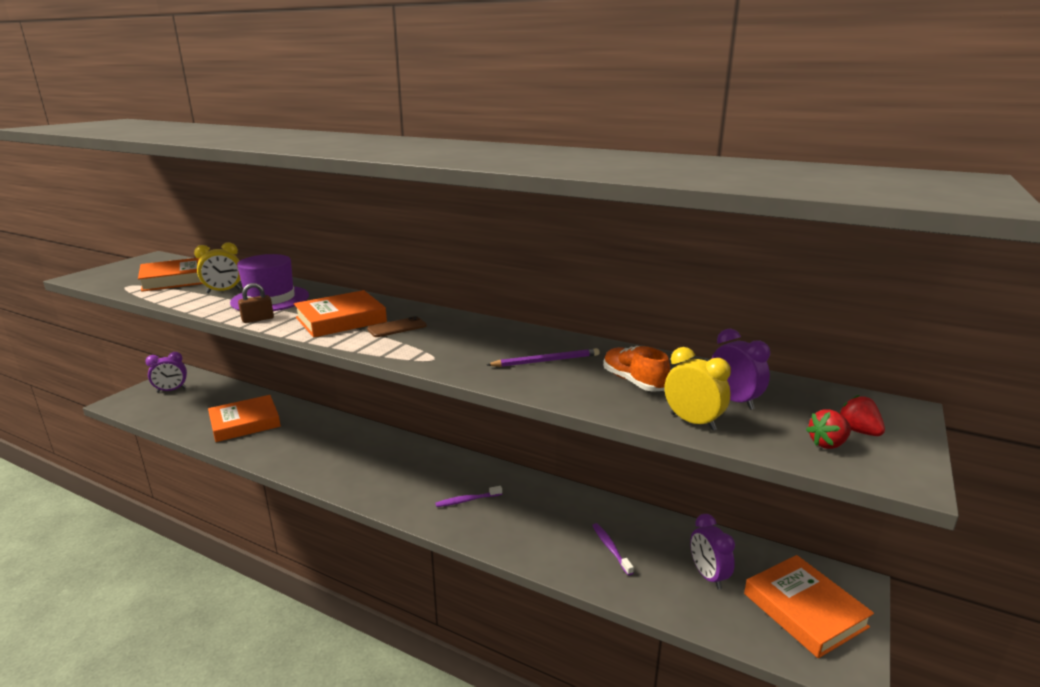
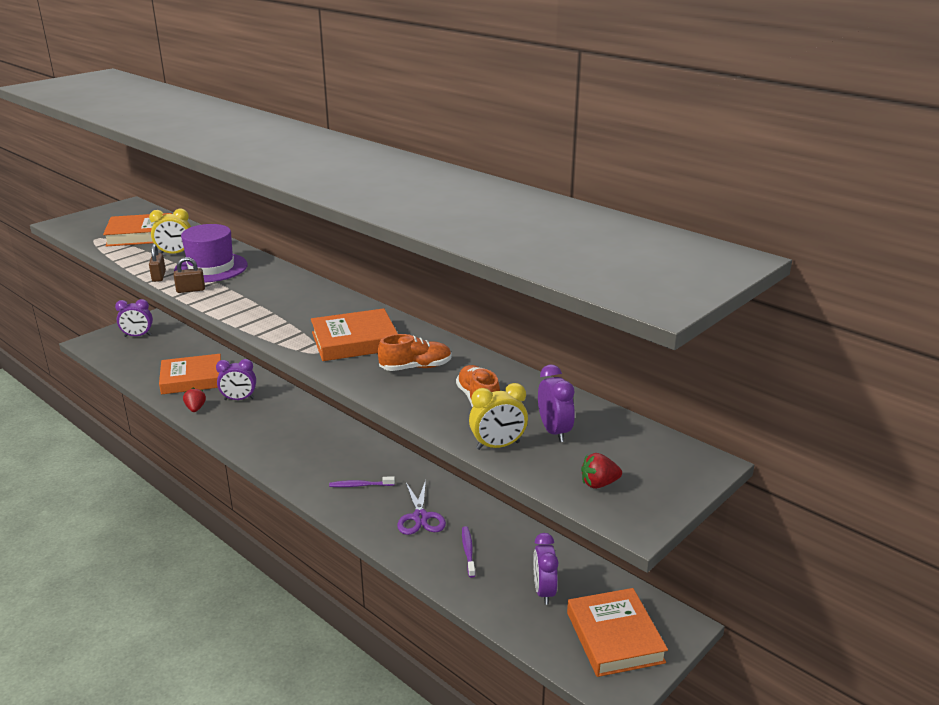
camera: 15 degrees right, 5 degrees up
(215, 311) = (159, 276): none -> brown padlock
(303, 435) = (239, 399): none -> purple clock
(341, 320) = (261, 299): orange book -> orange book (355, 341)
(397, 327) = (305, 314): brown phone -> none
(544, 522) = (420, 517): none -> purple scissors
(546, 361) = (415, 367): purple pencil -> orange shoe
(692, 422) = (498, 446): yellow clock -> yellow clock turned 105 degrees clockwise
(858, 431) = (640, 477): red strawberry -> red strawberry (195, 408)

